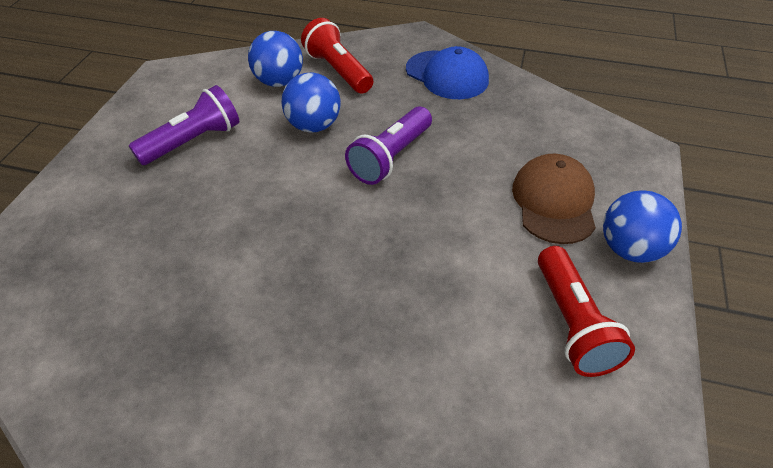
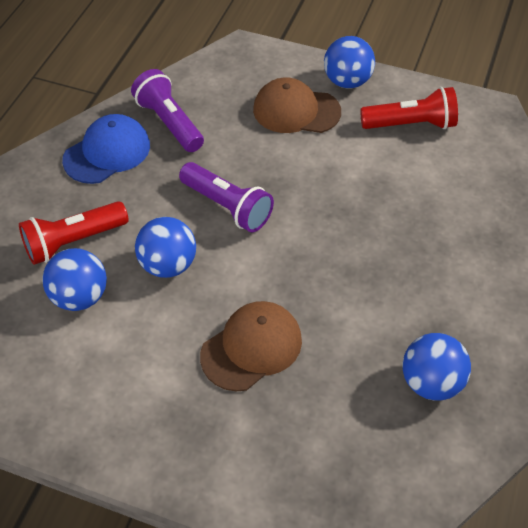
camera: 85 degrees left, 5 degrees up
(143, 341) = (431, 382): none -> blue ball
(193, 141) = (174, 373): purple flashlight -> purple flashlight (169, 122)
(213, 188) = (251, 348): none -> brown cap

